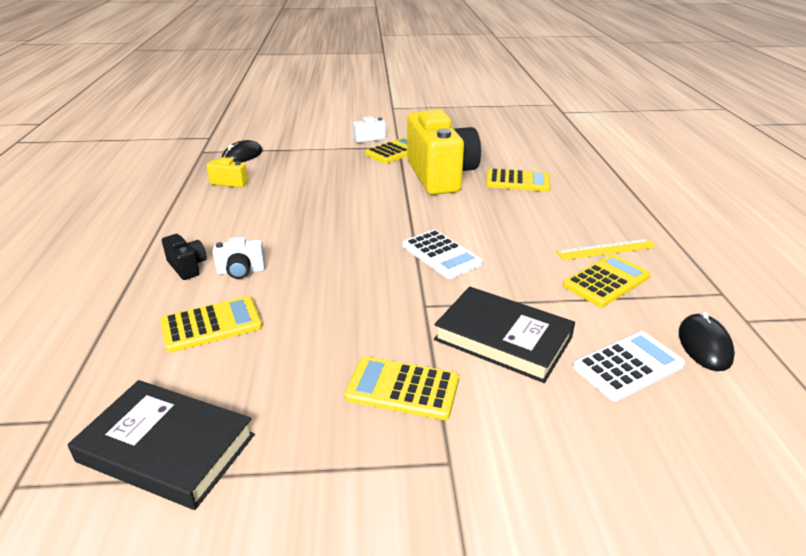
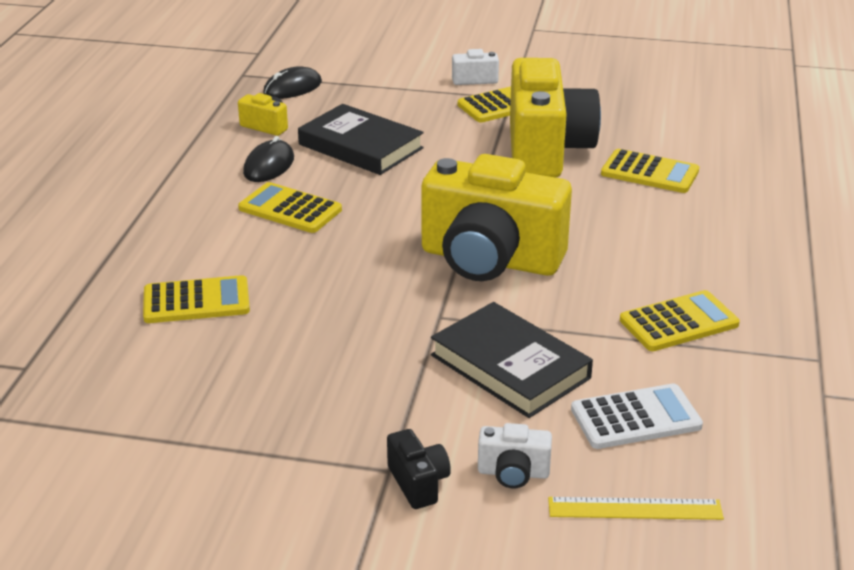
camera: 15 degrees right, 0 degrees up
(166, 448) = (125, 410): black book -> black book (360, 146)
(187, 267) = (186, 232): black camera -> black camera (418, 483)
(241, 271) = (245, 246): white camera -> white camera (513, 473)
(402, 388) = (373, 397): yellow calculator -> yellow calculator (290, 209)
(441, 255) = (490, 260): white calculator -> yellow camera
(606, 249) = (708, 283): yellow ruler -> yellow ruler (635, 509)
(704, 345) = (745, 412): black mouse -> black mouse (269, 165)

